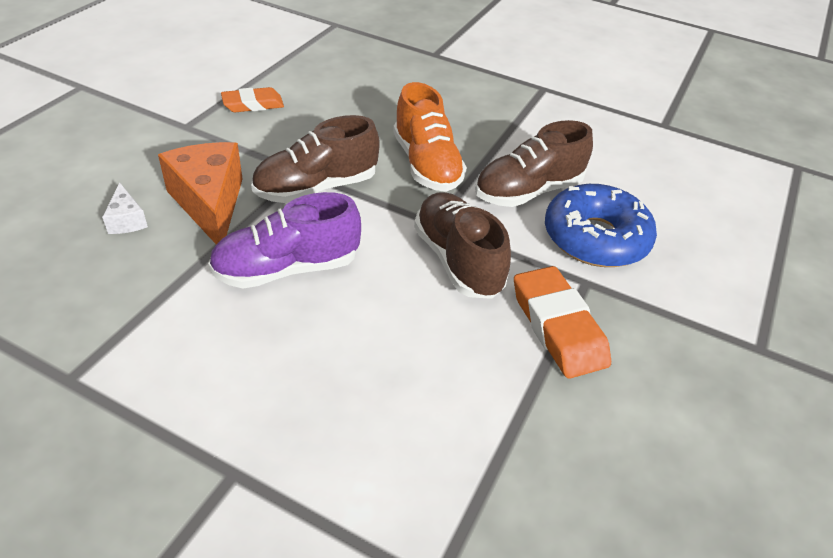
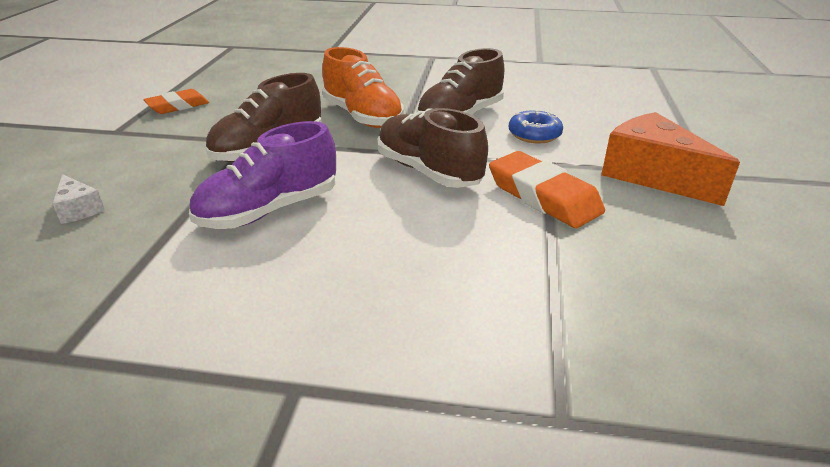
camera: 15 degrees left, 10 degrees down
(210, 203) = (166, 180): orange cheese -> orange cheese (652, 175)
(595, 238) = (534, 134): blue donut -> blue donut, size x0.55

